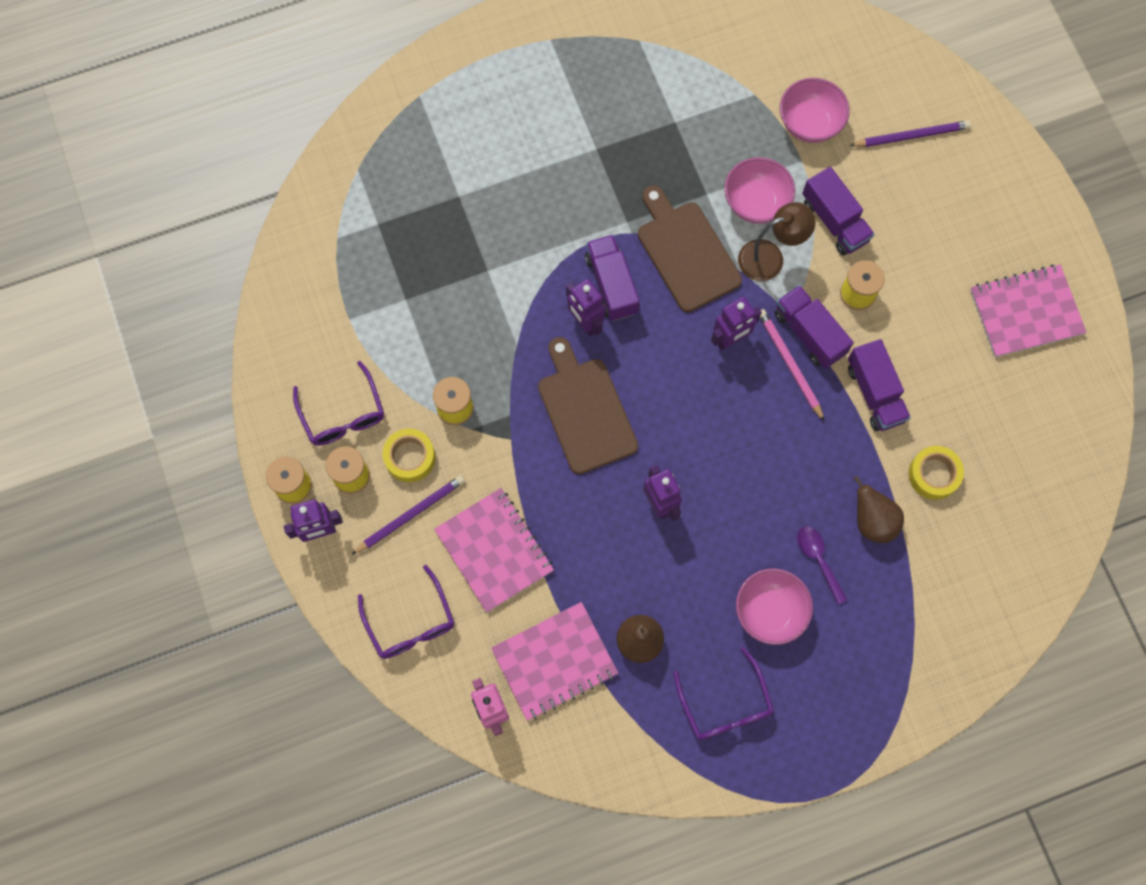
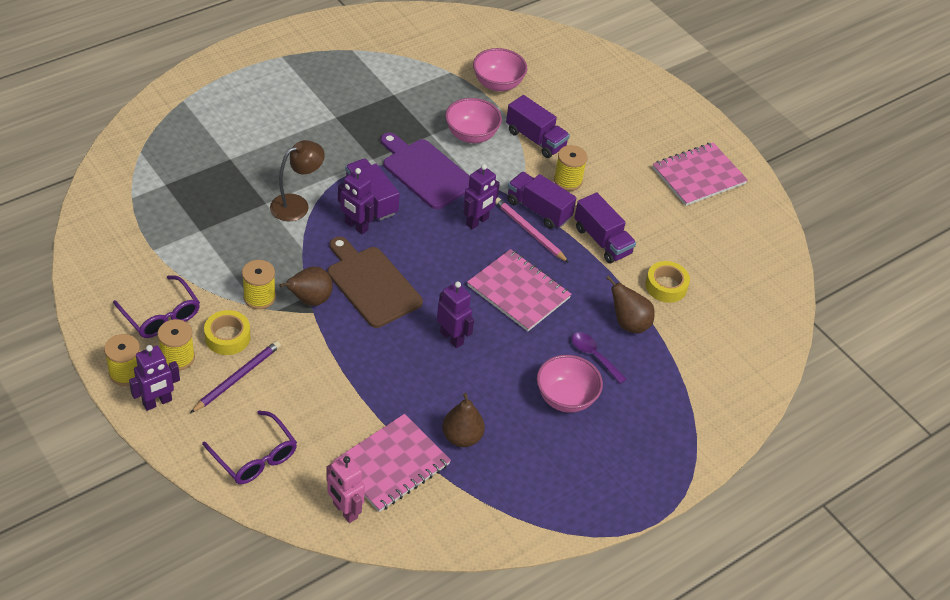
camera: 20 degrees left, 25 degrees down
(494, 550) = (318, 392): pink notebook -> pink notebook (518, 292)
(510, 421) = (310, 300): none -> brown pear
(686, 252) = (425, 172): brown cutting board -> purple cutting board
(725, 705) = (549, 471): purple glasses -> none
(770, 257) = (492, 167): brown lamp -> brown lamp (297, 204)
(911, 136) = (576, 83): purple pencil -> none

